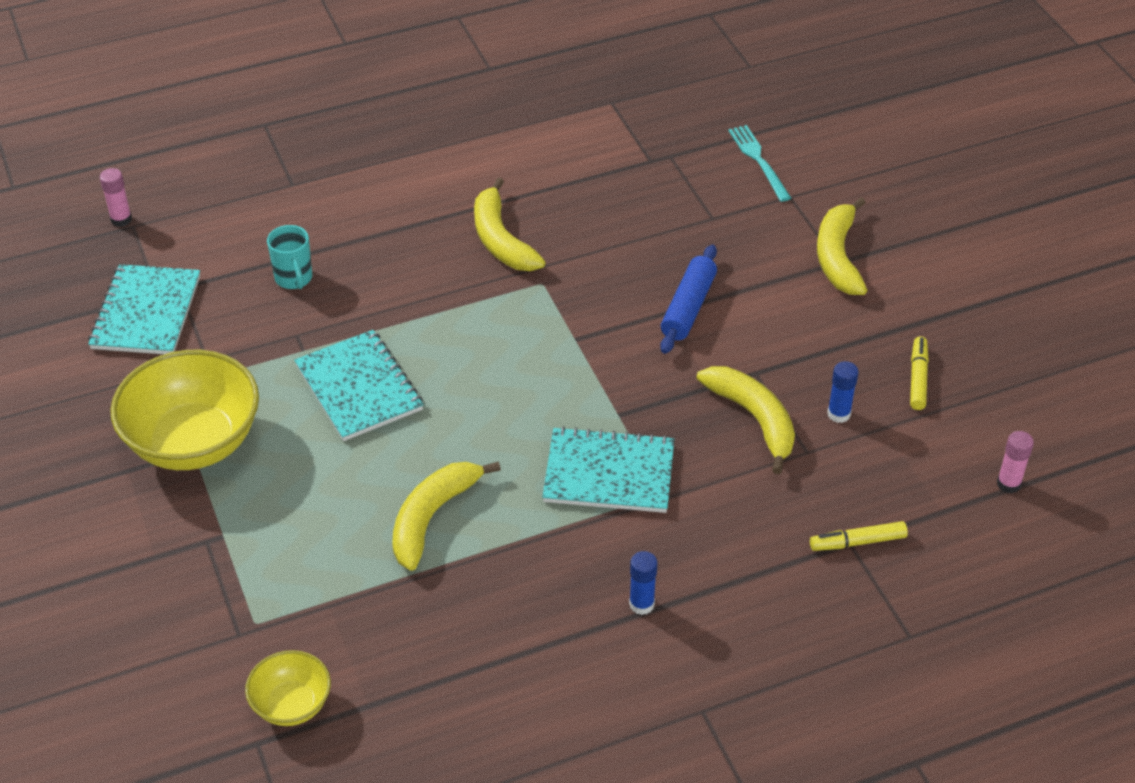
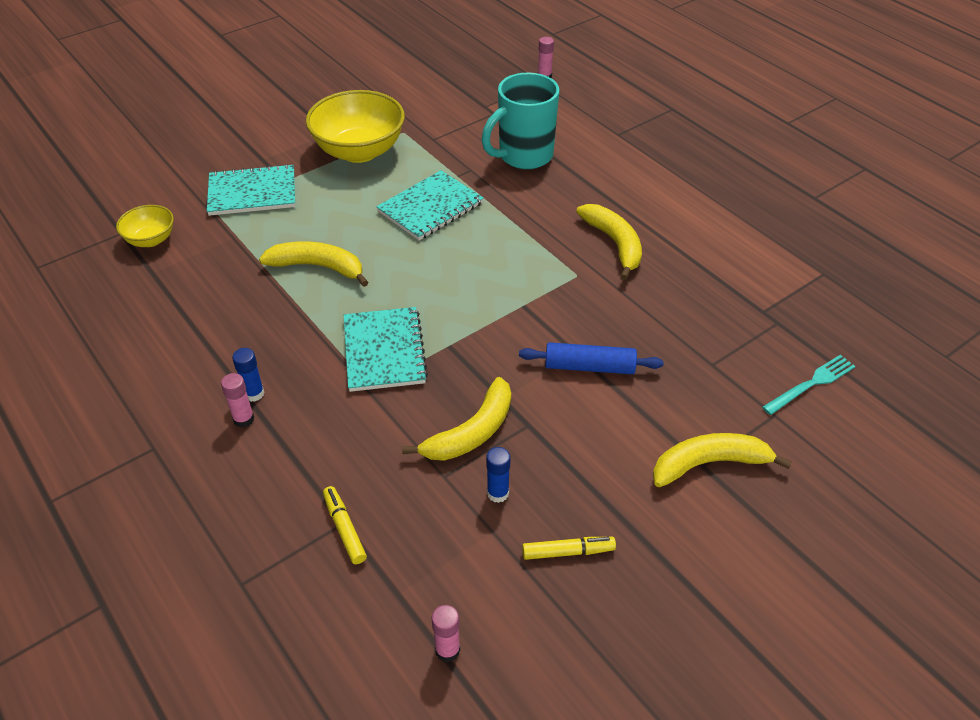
camera: 75 degrees right, 0 degrees up
(146, 312) = (465, 106): turquoise notebook -> turquoise notebook (252, 192)
(294, 279) = (524, 156): turquoise mug -> turquoise mug, size x1.95
(501, 240) = (614, 243): yellow banana -> yellow banana turned 105 degrees clockwise
(680, 617) = (243, 419): none -> pink glue stick

